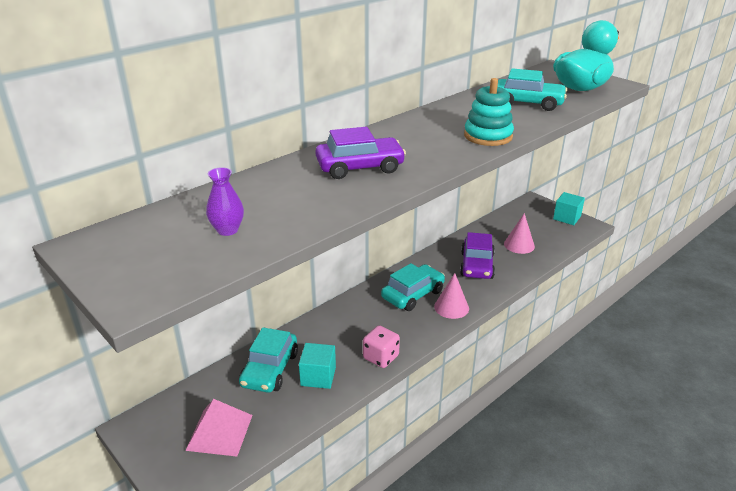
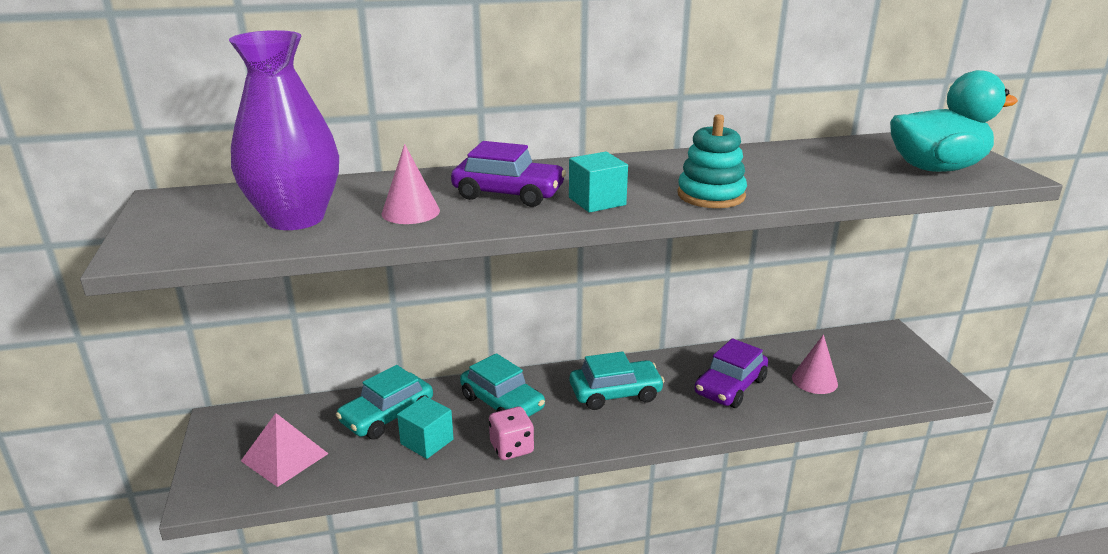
camera: 30 degrees right, 5 degrees down
(227, 230) = (295, 218): purple vase -> purple vase, size x2.41
(451, 307) = (649, 424): pink cone -> pink cone (410, 212)
(528, 103) = (826, 170): turquoise car -> turquoise car (502, 403)
(567, 217) = (923, 367): turquoise cube -> turquoise cube (597, 201)

